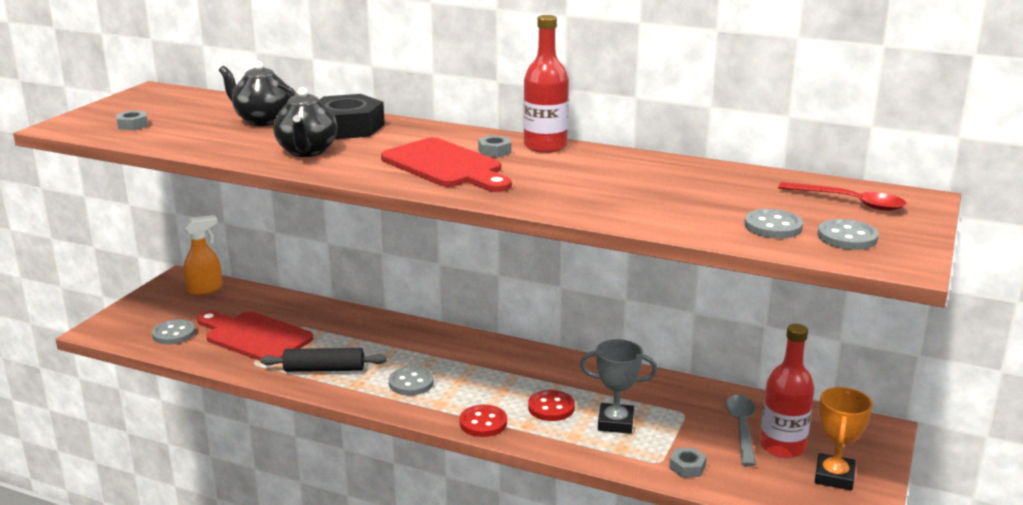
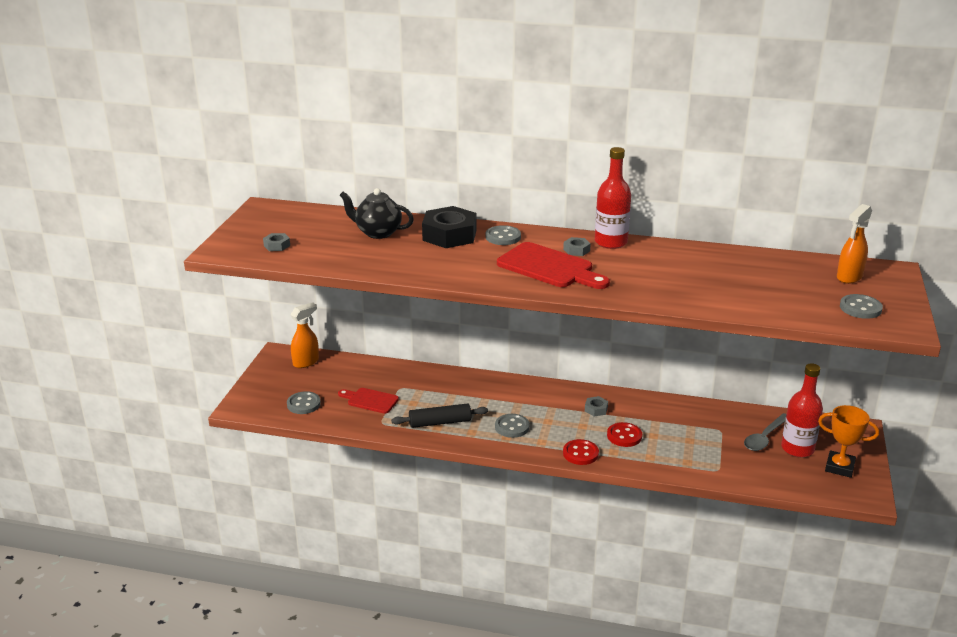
camera: 10 degrees left, 5 degrees up
(254, 337) = (370, 400): red cutting board -> red cutting board, size x0.60
(307, 151) = (435, 262): black teapot -> none
(615, 423) = (675, 443): grey trophy -> none
(687, 467) = (738, 471): grey nut -> grey nut (596, 409)
(741, 428) = (765, 437): grey spoon -> grey spoon turned 135 degrees counterclockwise
(773, 226) = (808, 303): grey button -> grey button (503, 237)
(834, 476) = (839, 467): orange trophy -> orange trophy turned 75 degrees counterclockwise
(849, 202) = (849, 277): red spoon -> orange spray bottle

